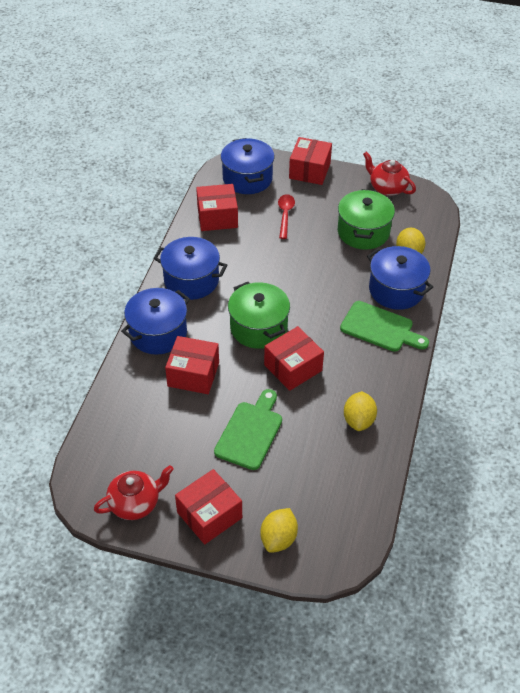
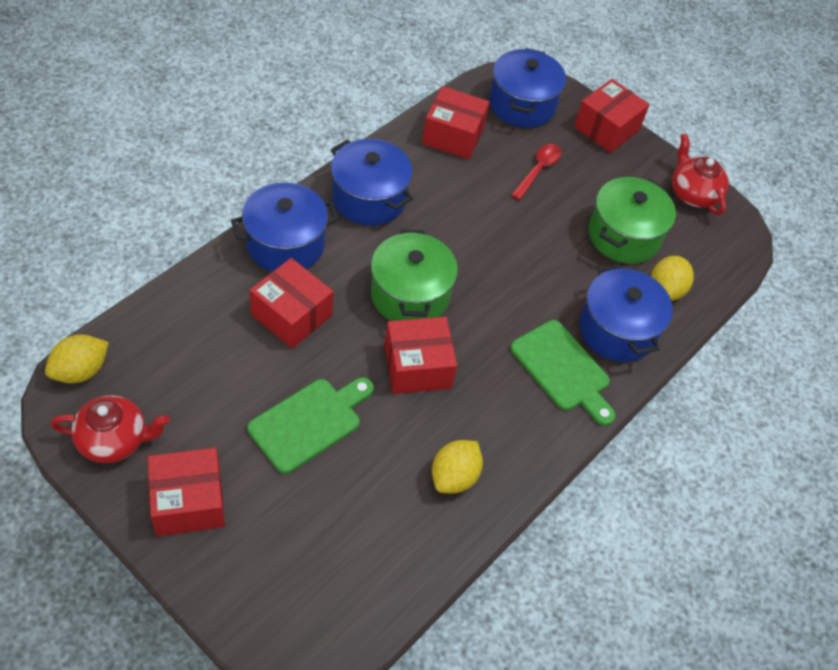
camera: 20 degrees right, 5 degrees up
(278, 538) = (250, 578): yellow lemon -> yellow lemon (81, 371)

